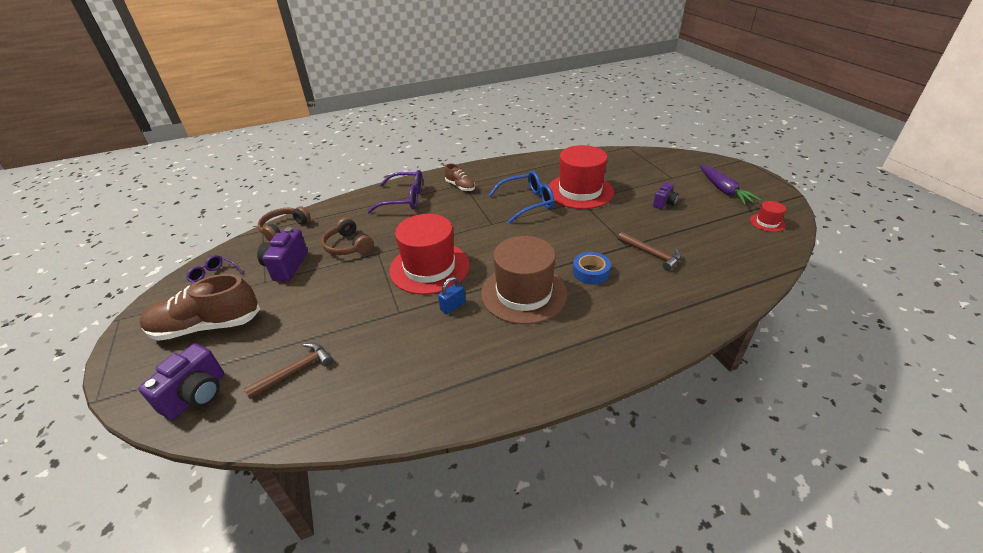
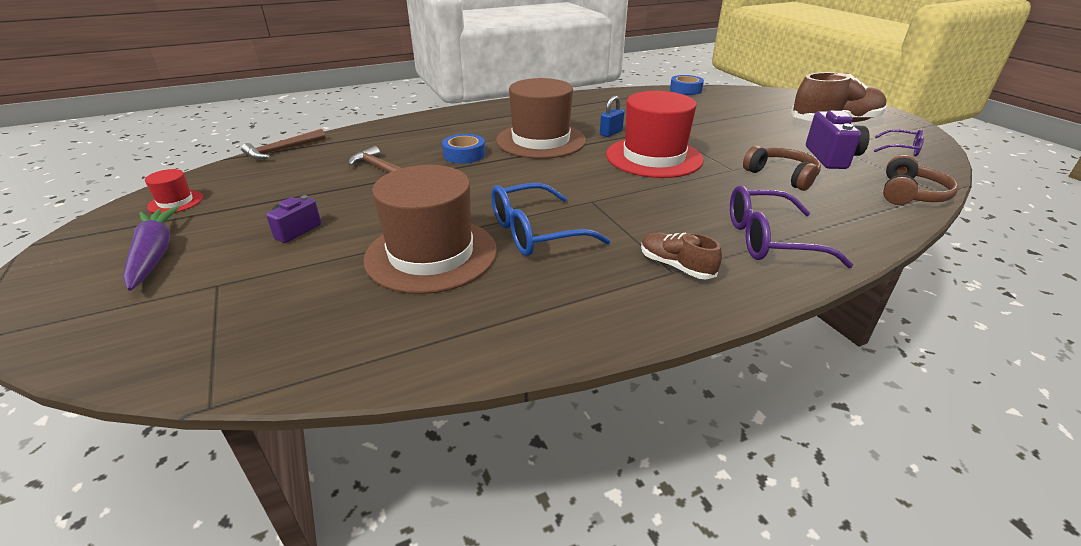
camera: 175 degrees right, 5 degrees down
(197, 395) = (776, 98): purple camera -> none
(295, 371) = (718, 106): brown hammer -> brown hammer (282, 150)
(296, 433) = (685, 90): none -> blue tape
(580, 191) = (431, 254): red hat -> brown hat

